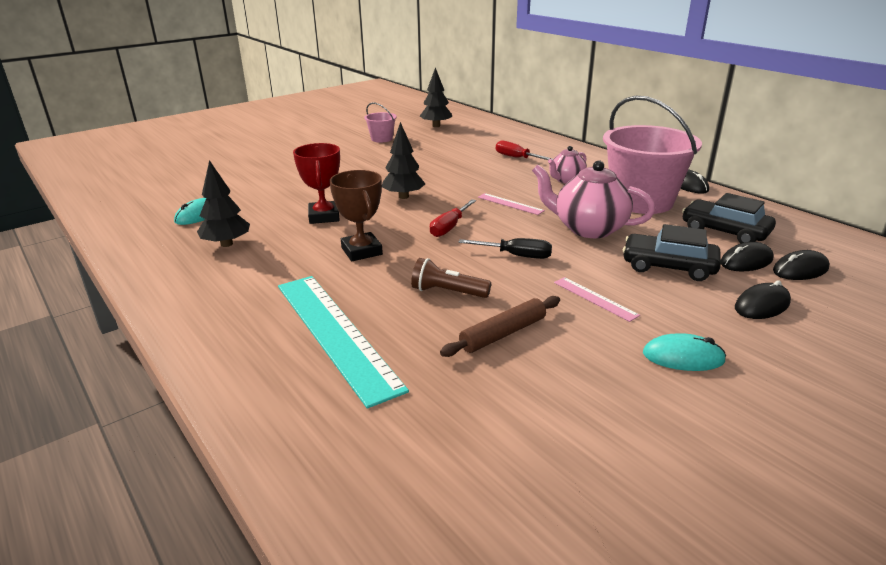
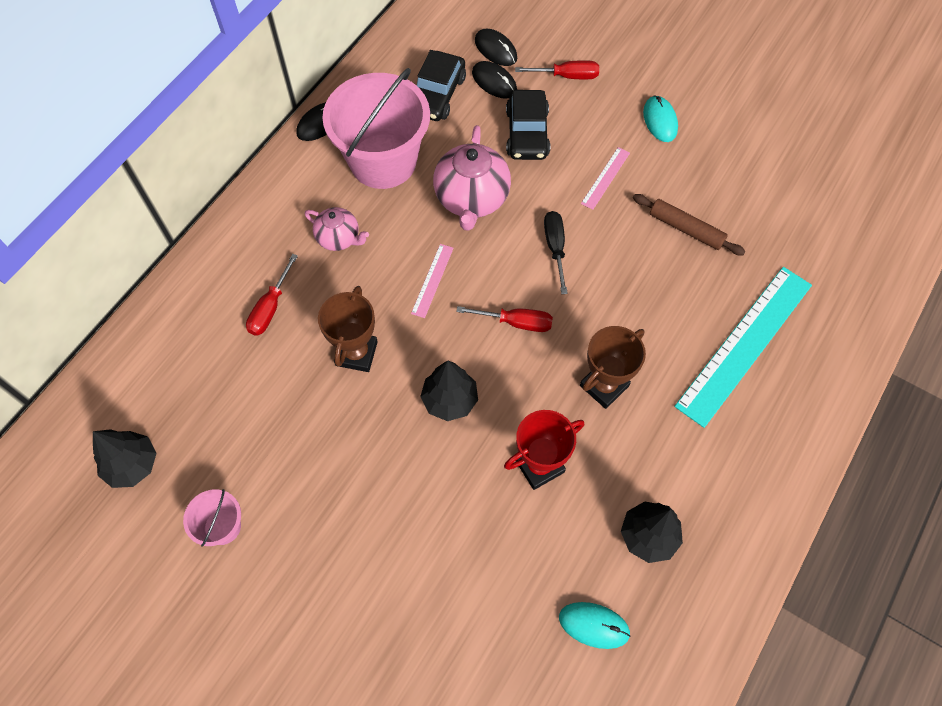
camera: 110 degrees left, 35 degrees up
(447, 292) = (645, 284): brown flashlight -> none
(464, 175) = (356, 353): none -> brown trophy
(762, 305) = (566, 76): black mouse -> red screwdriver

